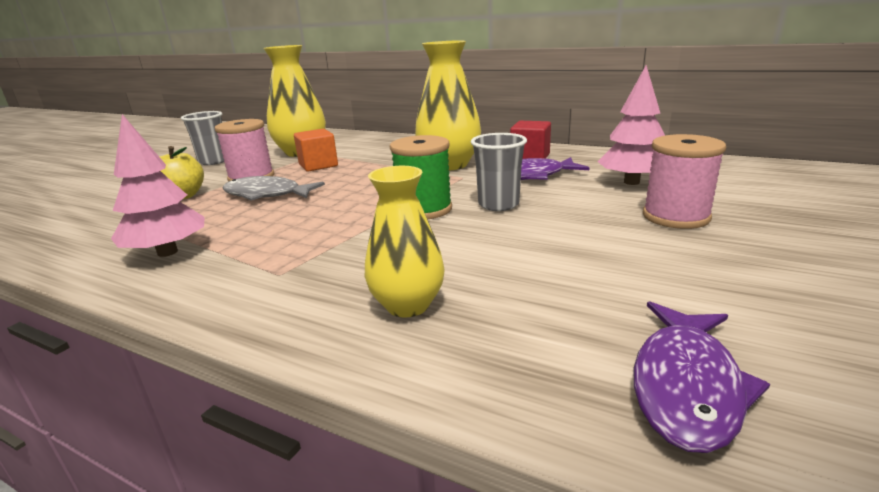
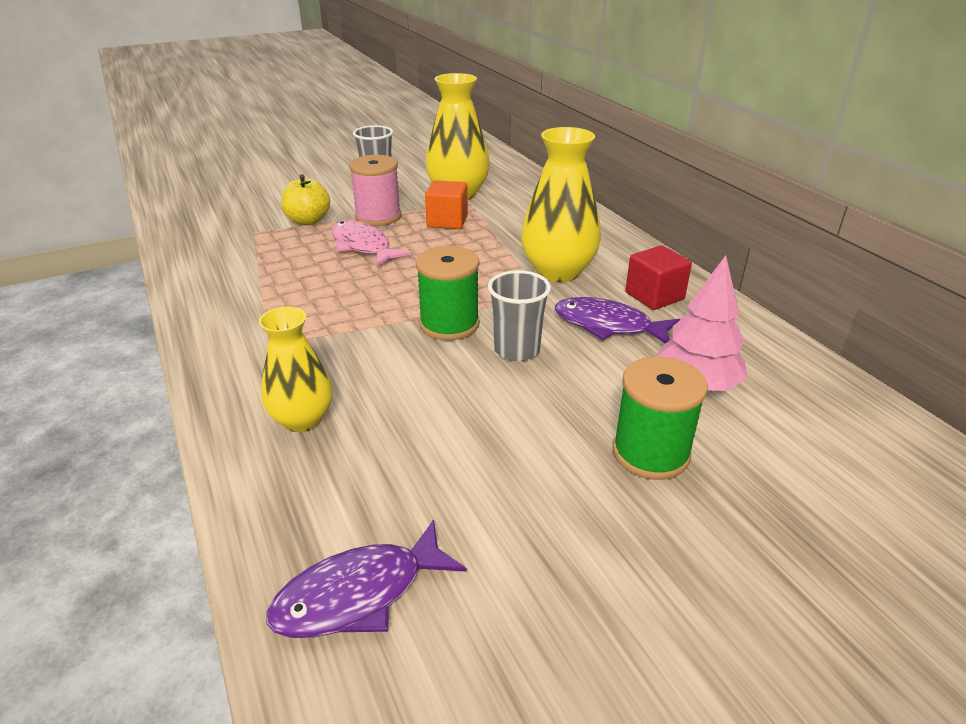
camera: 35 degrees right, 10 degrees up
(167, 252) = (235, 284): pink tree -> none
(267, 195) = (363, 246): grey fish -> pink fish
(675, 216) = (650, 453): pink spool -> green spool

